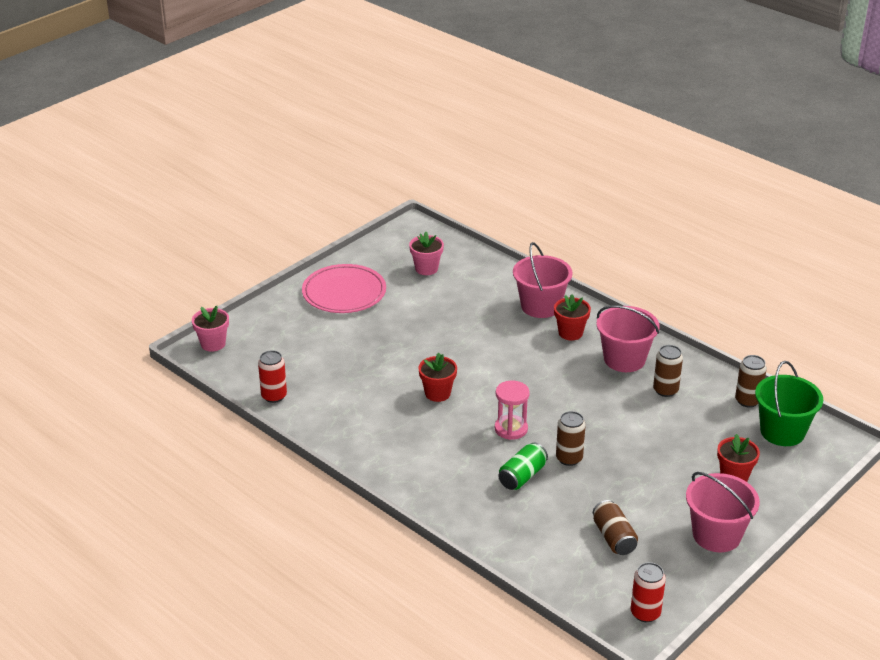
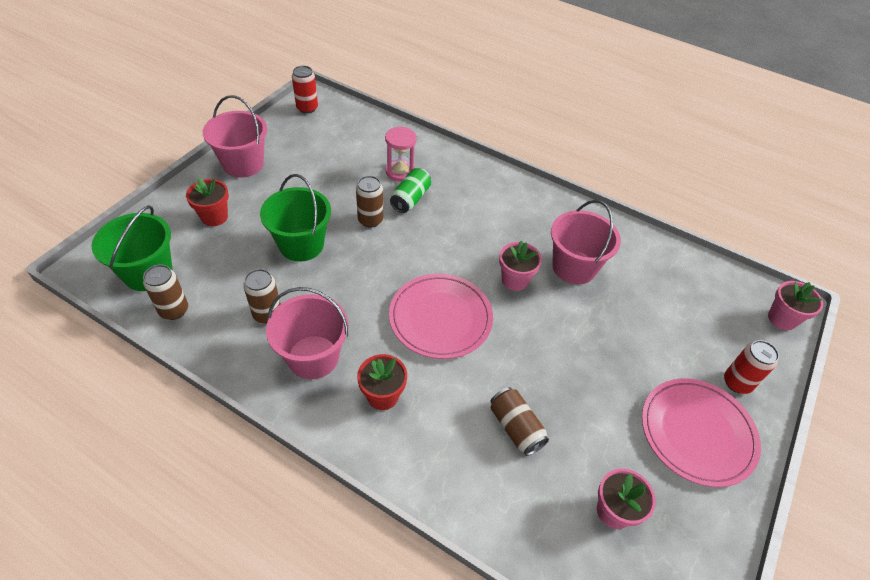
camera: 165 degrees right, 15 degrees up
(274, 396) = (671, 258): red can -> red can (737, 383)
(437, 393) = (515, 280): red flower pot -> pink flower pot
(511, 429) = (430, 245): pink hourglass -> pink hourglass (400, 172)
(514, 373) = (440, 318): none -> pink plate
(540, 306) = (428, 446): pink bucket -> pink bucket (574, 267)
(614, 538) = (329, 155): brown can -> brown can (515, 427)
(640, 442) = (301, 245): none -> green bucket

